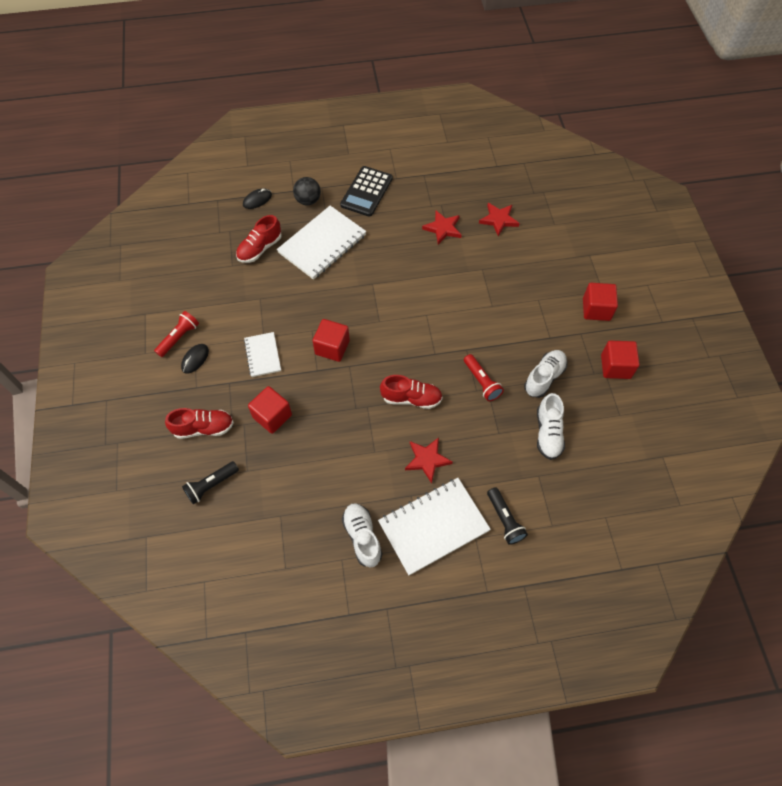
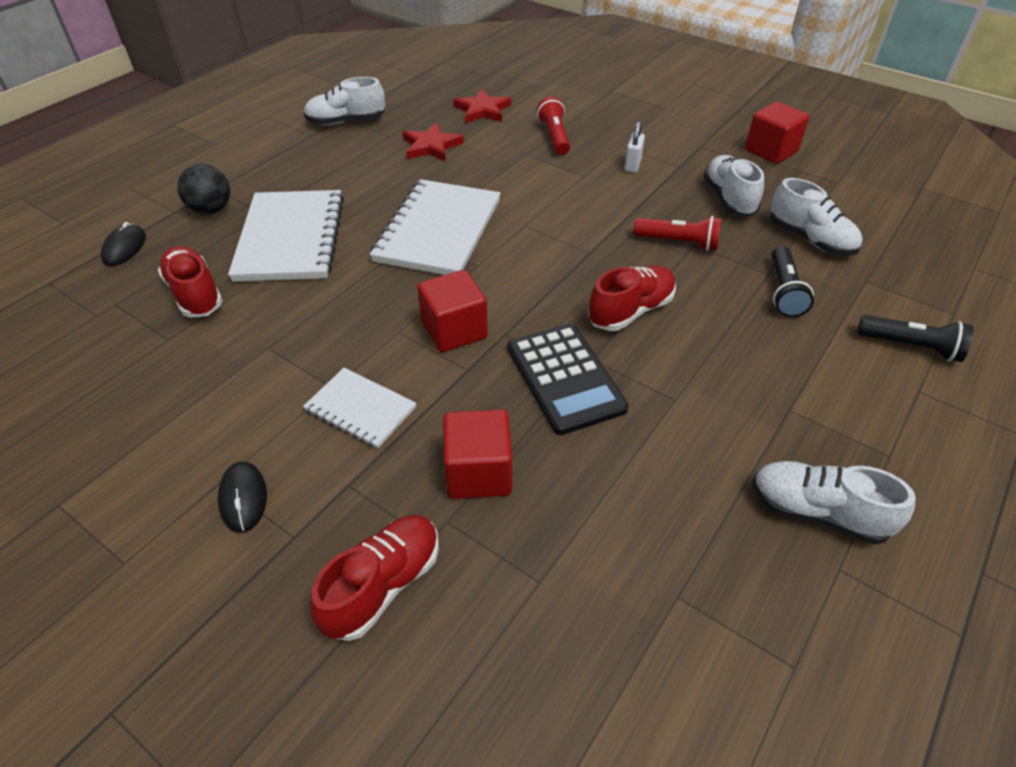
camera: 45 degrees left, 15 degrees down
(179, 338) = (173, 491): red flashlight -> red flashlight (554, 137)
(211, 485) = (510, 662): black flashlight -> black flashlight (783, 292)
(260, 248) = (195, 294): red shoe -> red shoe turned 150 degrees clockwise
(366, 192) = (287, 163): black calculator -> black calculator (565, 378)
(422, 179) = (346, 122): none -> white shoe
(427, 460) = (745, 357): red star -> none
(433, 526) = (865, 420): white notebook -> white notebook (438, 230)
(525, 318) = (632, 165): none -> white padlock
(596, 309) = (683, 122): red cube -> none

